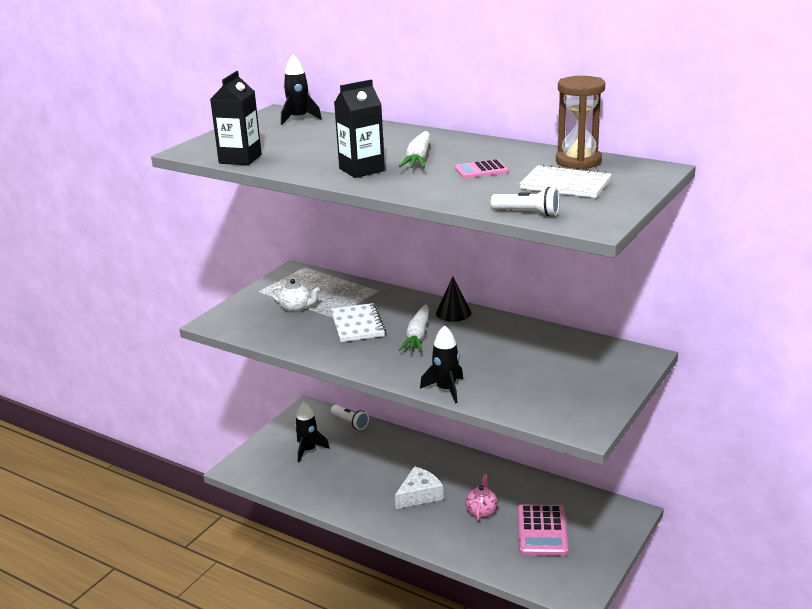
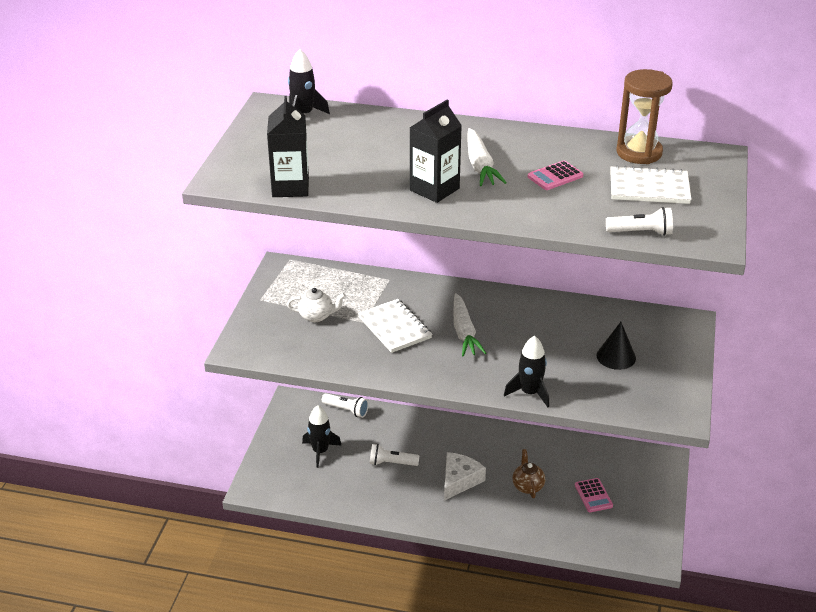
camera: 20 degrees left, 10 degrees up
(365, 470) = (391, 463): none -> white flashlight
(453, 313) = (483, 297): black cone -> black cone (616, 356)
(481, 511) = (527, 486): pink teapot -> brown teapot
(542, 531) = (593, 495): pink calculator -> pink calculator, size x0.58

